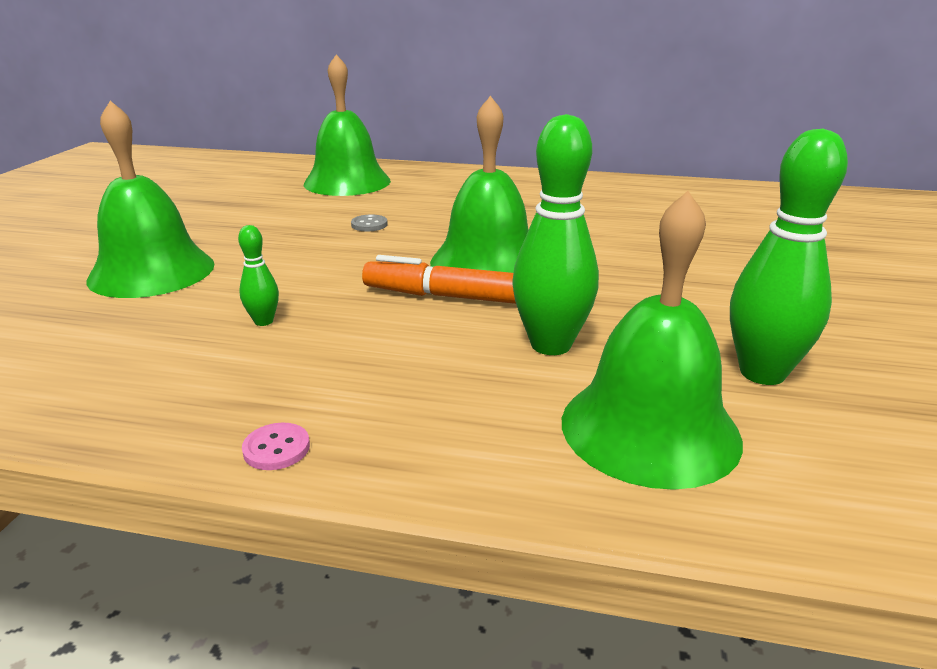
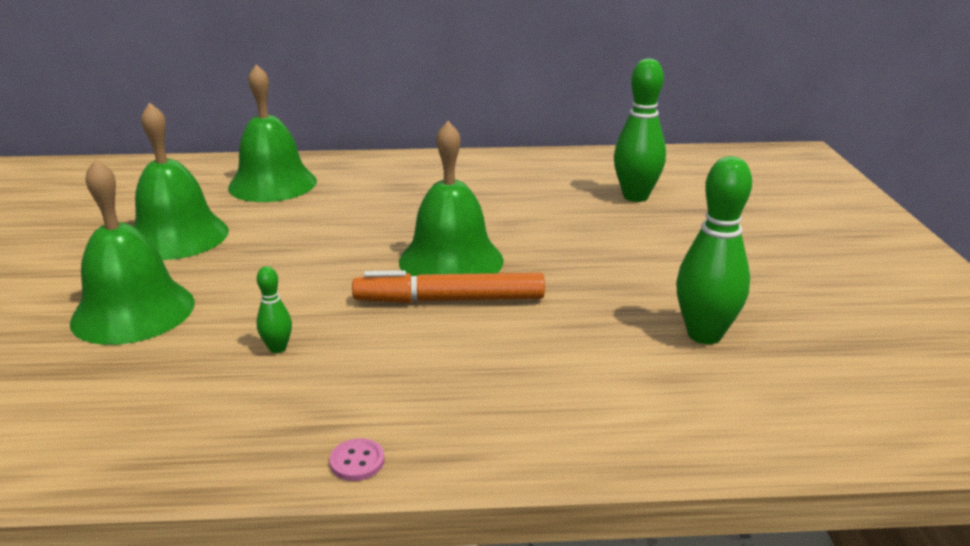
camera: 15 degrees left, 0 degrees up
(369, 225) = (321, 232): grey button -> none
(551, 345) = (537, 334): green bowling pin -> green bowling pin (635, 196)
(649, 429) = (638, 394): green bell -> green bell (177, 236)

